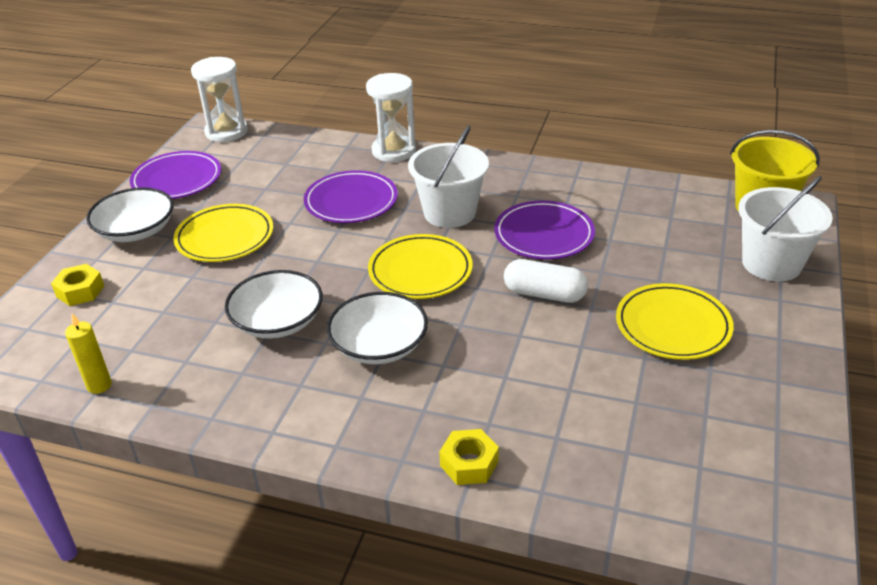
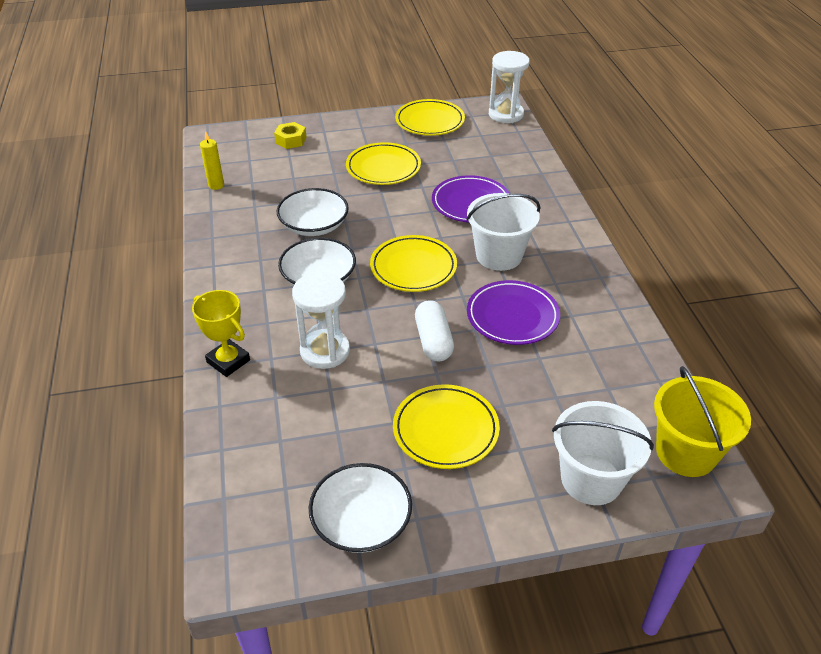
camera: 60 degrees right, 5 degrees up
(136, 230) = (363, 131): white bowl -> white bowl (361, 521)
(177, 180) = (430, 121): purple plate -> yellow plate
(394, 151) = (557, 197): white hourglass -> white hourglass (325, 351)
(469, 463) = (228, 361): yellow nut -> yellow trophy

